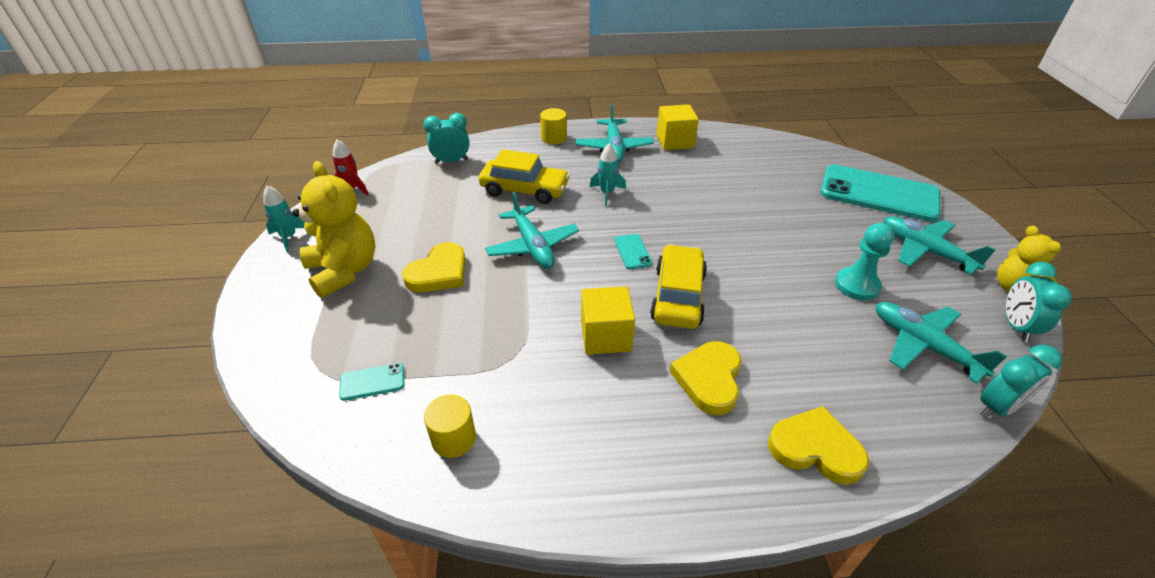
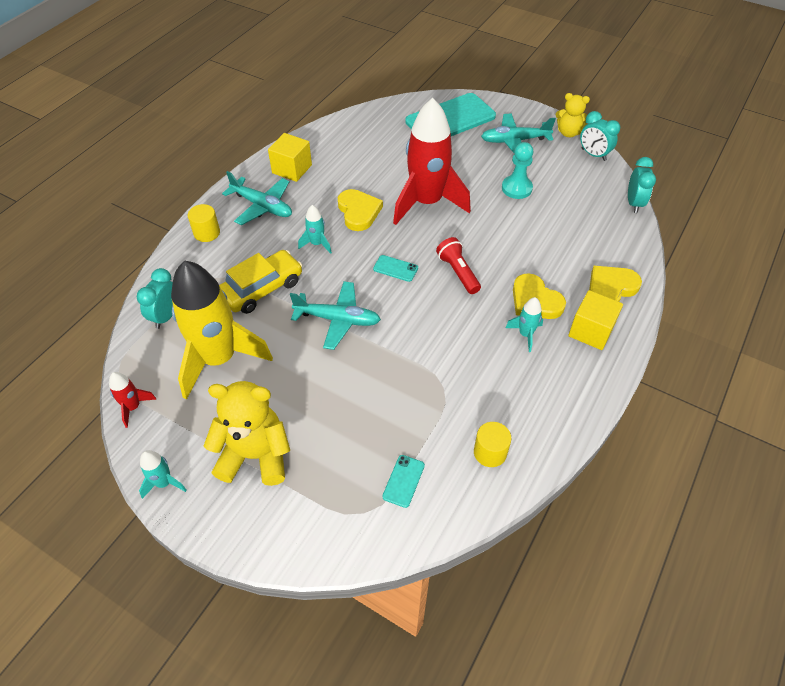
camera: 55 degrees left, 10 degrees up
(430, 205) = (219, 359): none -> yellow rocket
(439, 272) = (316, 391): yellow heart -> yellow heart (358, 212)
(605, 336) = (463, 328): yellow cube -> yellow cube (591, 331)
(649, 393) = (525, 334): none -> turquoise rocket
(678, 296) = (458, 272): yellow car -> red flashlight
(743, 232) = (427, 203): none -> red rocket
(923, 345) = (579, 197): turquoise plane -> none

